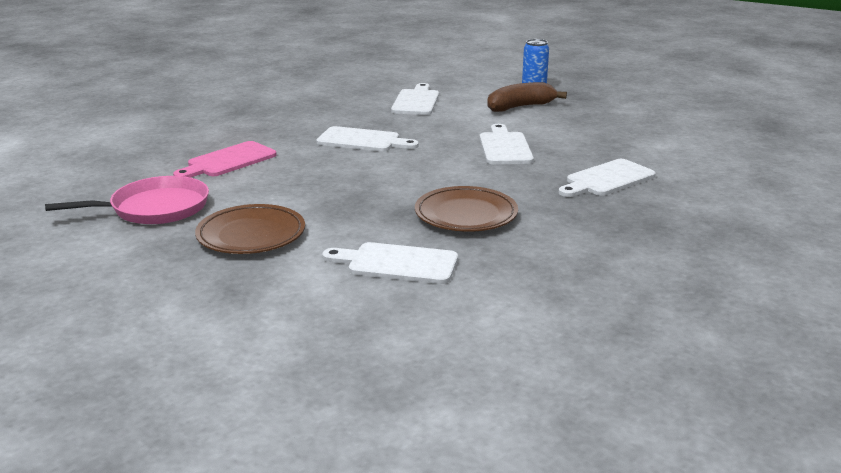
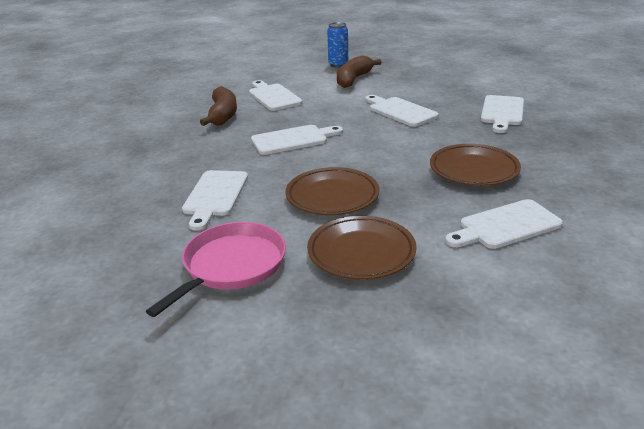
camera: 35 degrees left, 5 degrees up
(228, 161) = (215, 196): pink cutting board -> white cutting board
(308, 191) = (332, 196): none -> brown plate
(345, 104) = (223, 115): none -> brown banana

